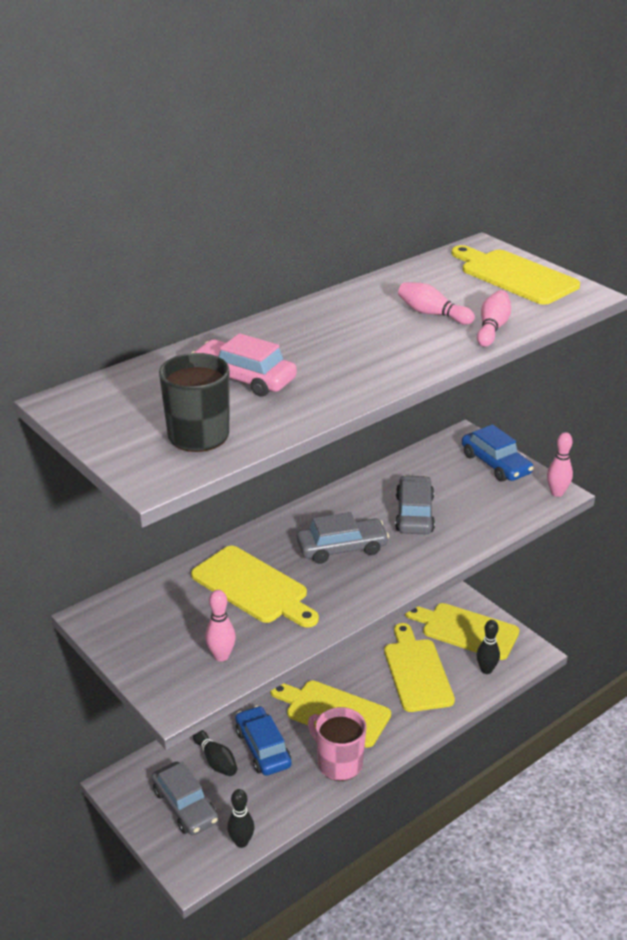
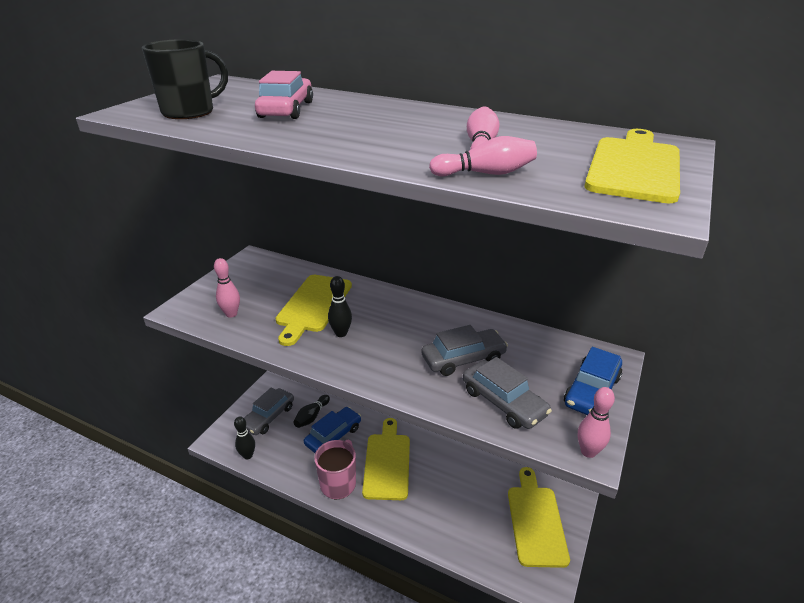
camera: 65 degrees right, 0 degrees up
(342, 548) = (386, 332): grey car -> grey car (503, 402)
(417, 671) = (462, 501): yellow cutting board -> none
(486, 670) = (498, 554): black bowling pin -> black bowling pin (341, 333)

